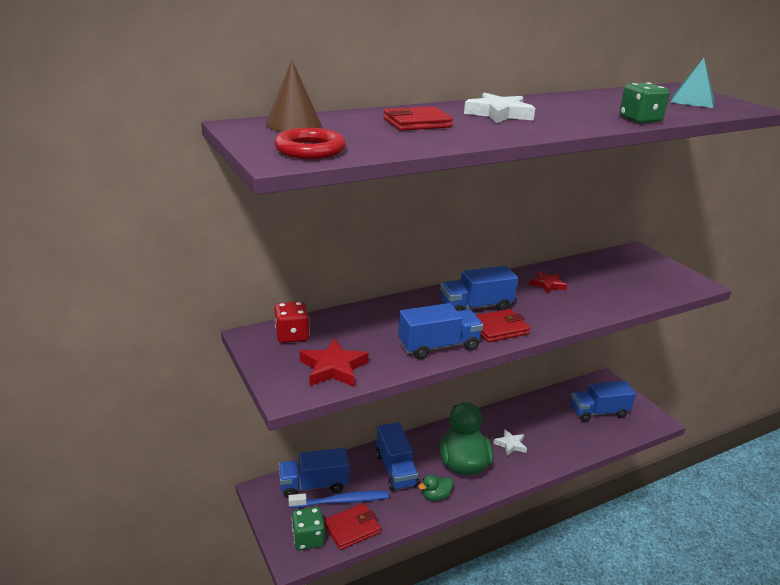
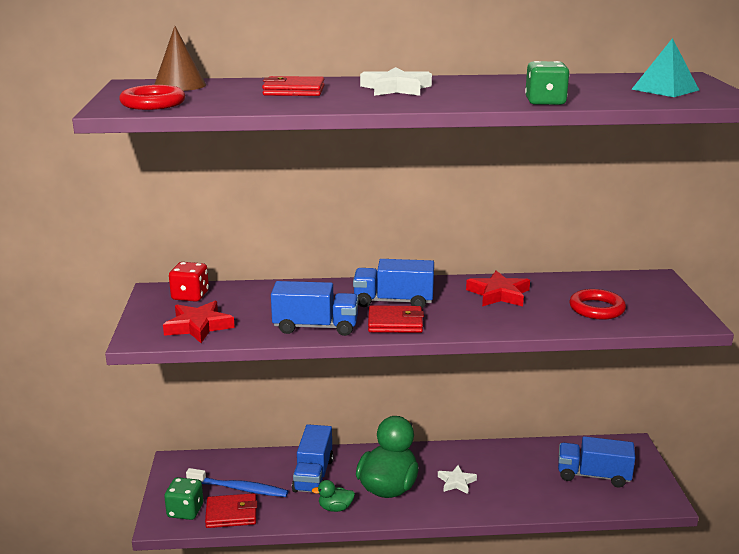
camera: 25 degrees right, 5 degrees down
(314, 485) = (224, 469): blue truck -> none
(547, 285) = (499, 294): red star -> red star, size x1.53
(627, 285) = (596, 309): none -> red ring

